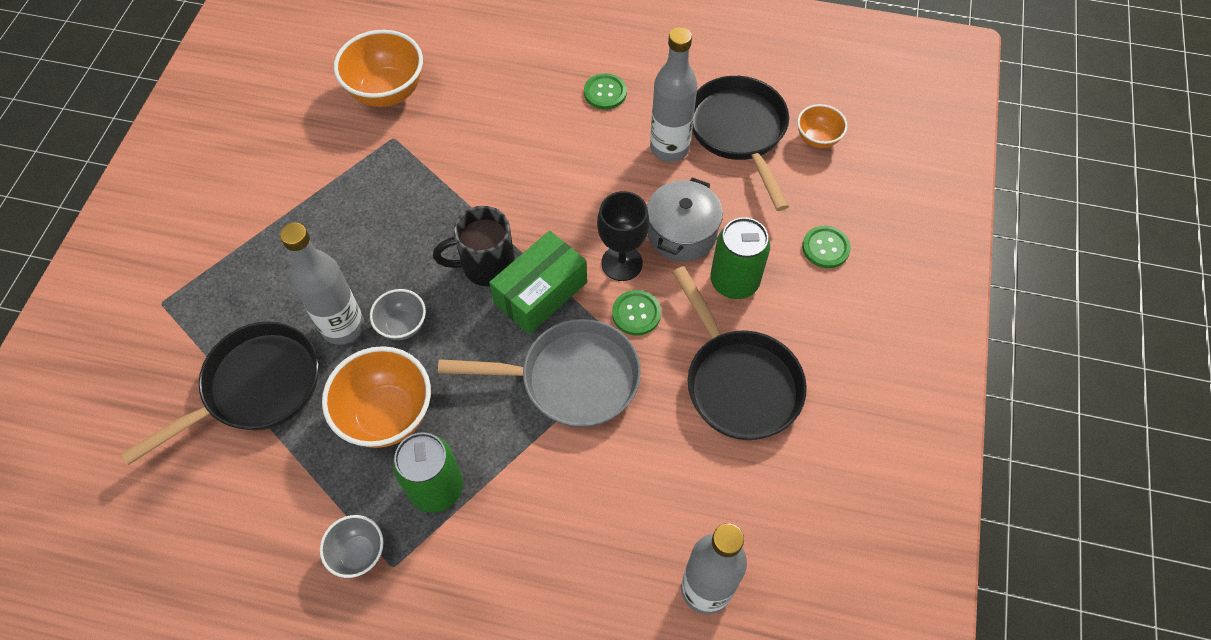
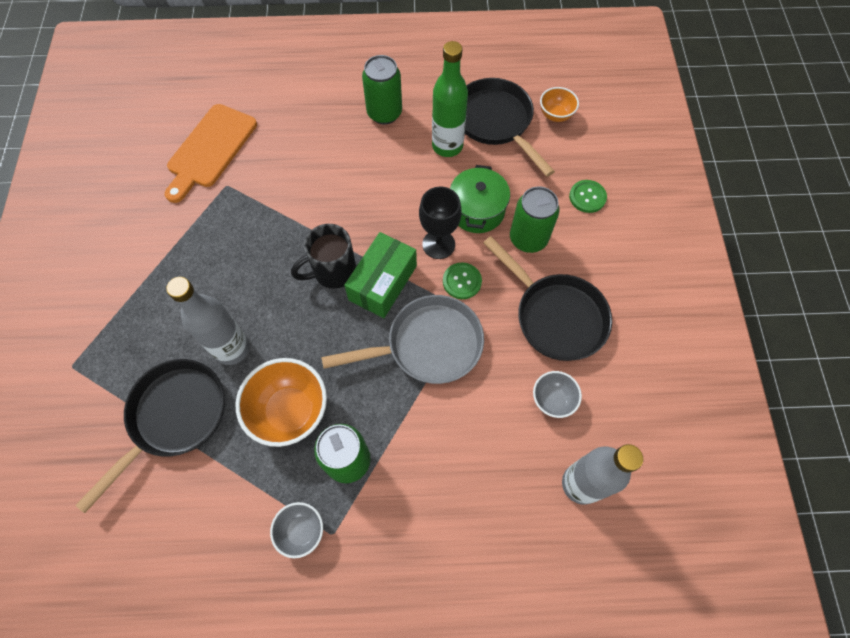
camera: 15 degrees left, 5 degrees up
(387, 92) = (210, 149): orange bowl -> orange cutting board
(402, 325) = (280, 336): grey bowl -> grey bowl (552, 400)
(605, 92) = (384, 113): green button -> green can
(669, 148) = (447, 146): grey bottle -> green bottle
(681, 233) = (477, 210): grey pot -> green pot

